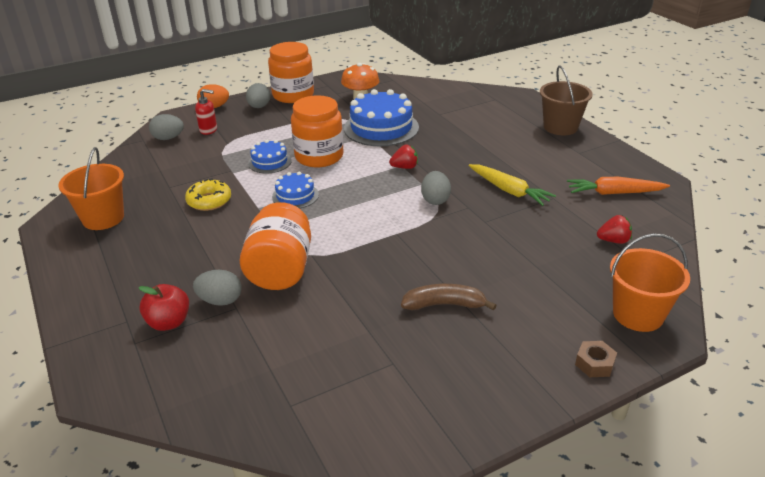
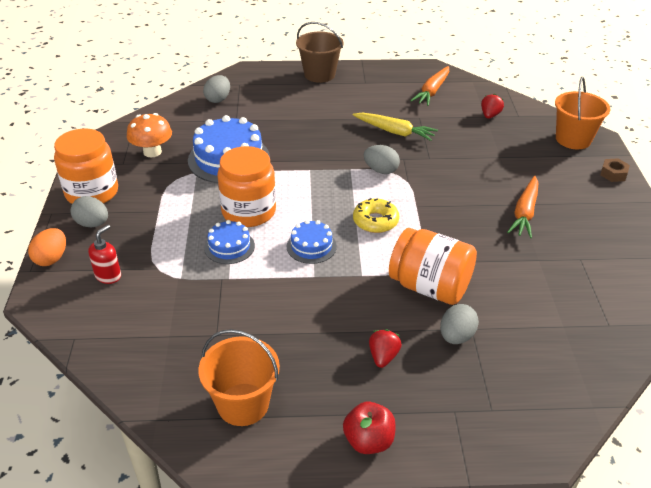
camera: 65 degrees left, 5 degrees up
(168, 138) = (94, 314): grey egg -> grey egg (218, 99)
(169, 322) = (472, 379): red apple -> red apple (368, 441)
(209, 201) = (273, 308): yellow donut -> yellow donut (375, 221)
(405, 167) = (315, 169): red strawberry -> red strawberry (383, 356)
(444, 304) = (524, 213): brown banana -> orange carrot
(509, 191) = (394, 132): yellow carrot -> yellow carrot turned 45 degrees clockwise

